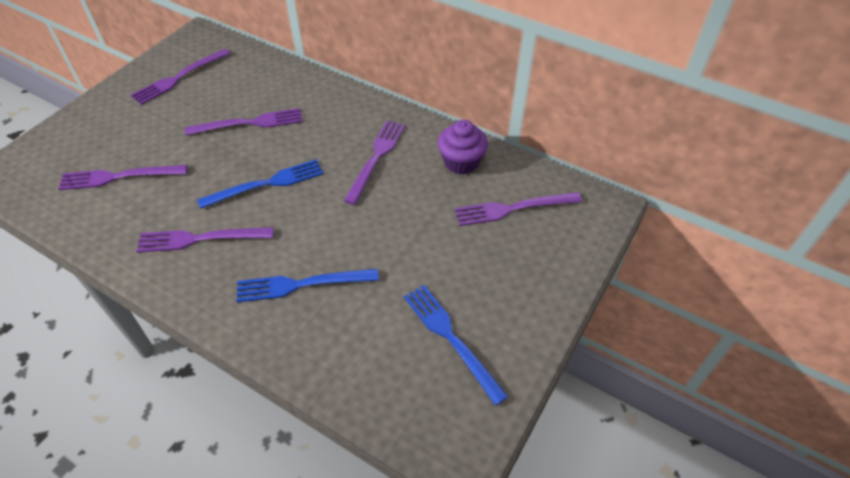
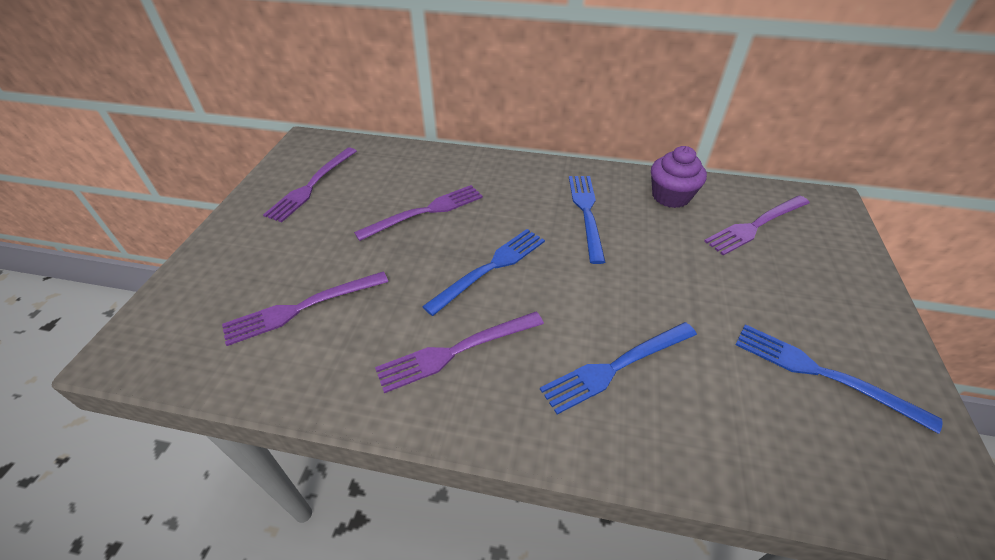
camera: 20 degrees left, 5 degrees down
(376, 158) = (586, 212): purple fork -> blue fork

